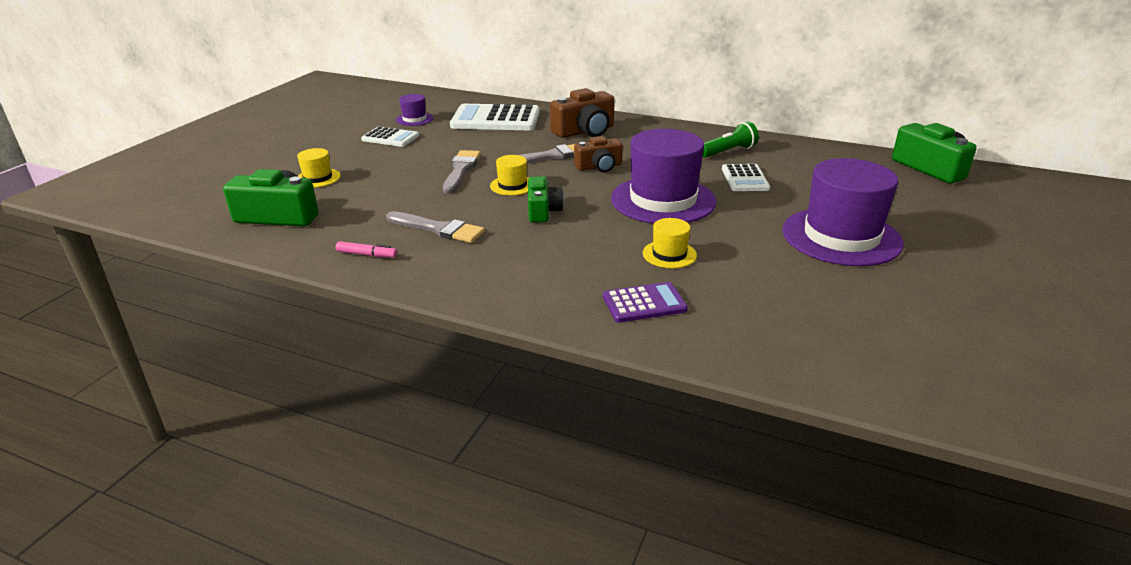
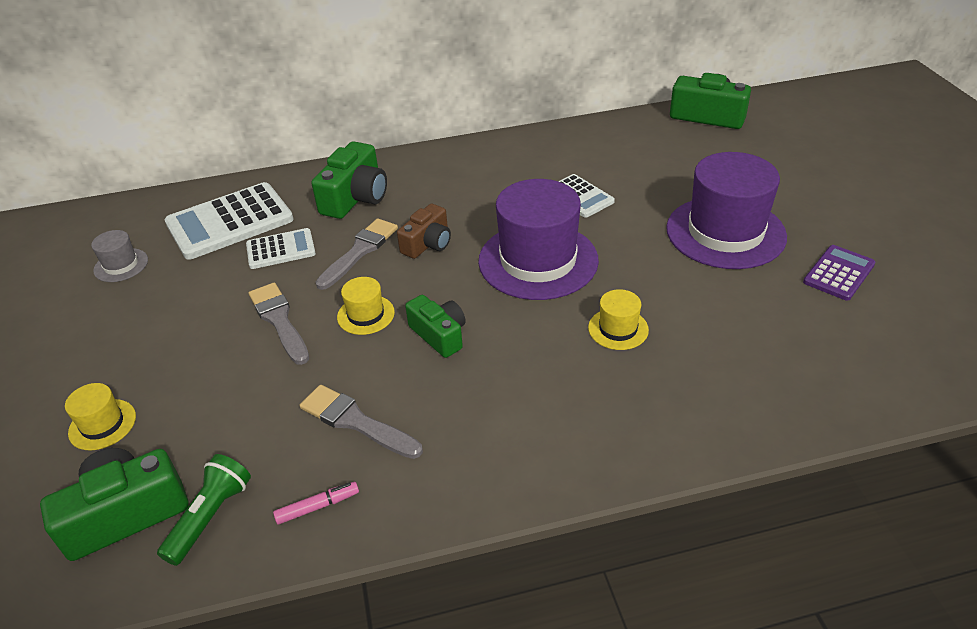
camera: 35 degrees left, 10 degrees up
(390, 138) = (124, 310): white calculator -> white calculator (281, 249)
(414, 119) = (121, 265): purple hat -> grey hat
(438, 229) = (356, 422): grey brush -> grey brush turned 135 degrees counterclockwise
(585, 131) = (355, 198): brown camera -> green camera
(644, 303) = (662, 403): purple calculator -> purple calculator (838, 273)
(728, 152) = (527, 166): green flashlight -> green flashlight (210, 517)

